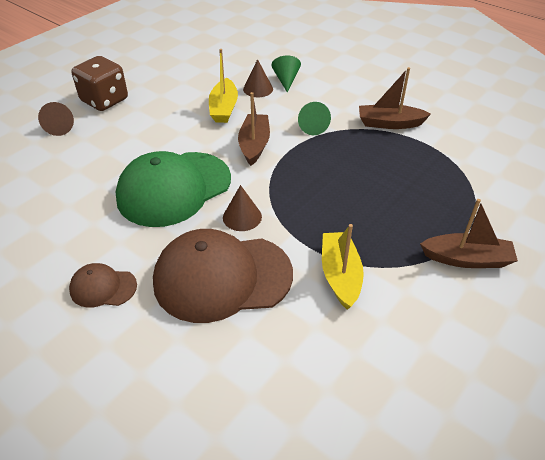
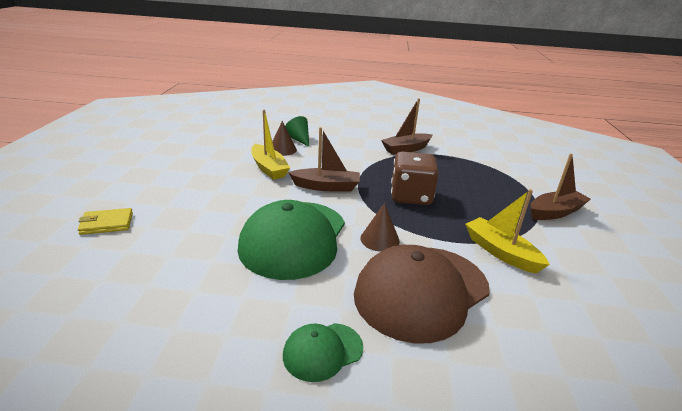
camera: 35 degrees left, 15 degrees down
(61, 127) = (107, 224): brown cone -> yellow wallet
(103, 287) = (322, 351): brown cap -> green cap
(104, 100) = (138, 189): brown dice -> brown dice (411, 196)
(254, 145) = (326, 186): brown boat -> brown boat turned 120 degrees clockwise
(312, 126) = (355, 163): green cone -> none

